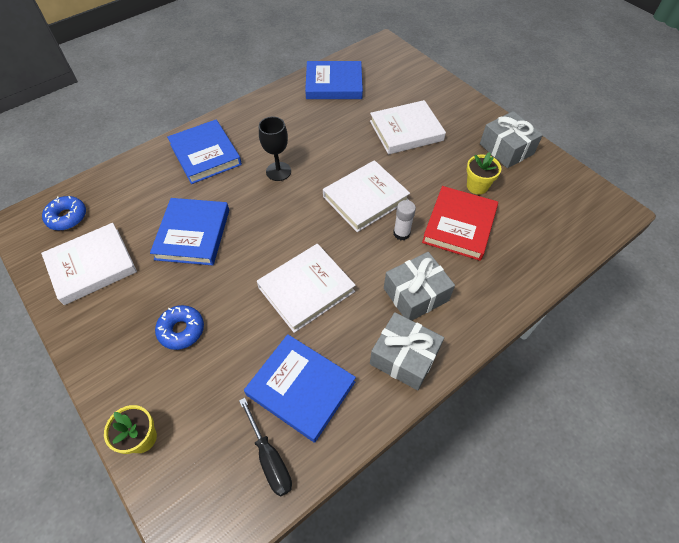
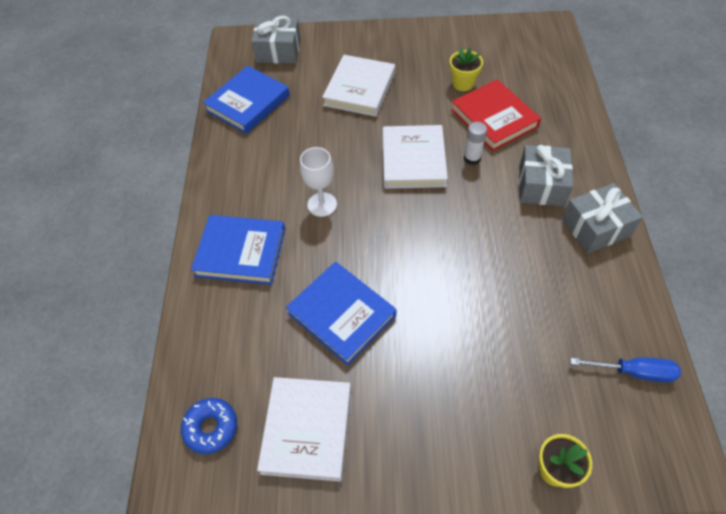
camera: 50 degrees left, 0 degrees up
(181, 330) = (454, 380): blue donut -> none
(270, 459) = (635, 372): black screwdriver -> blue screwdriver
(278, 171) = (322, 204): black goblet -> white goblet
(300, 388) = (580, 314): blue book -> none
(306, 289) = (480, 256): white book -> none
(506, 149) = (440, 43): grey gift -> grey gift (278, 51)

